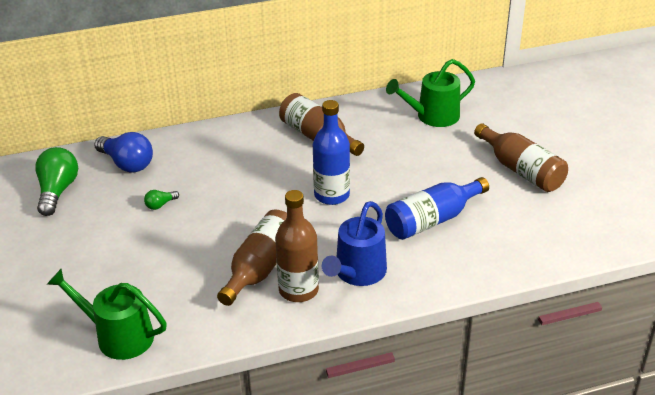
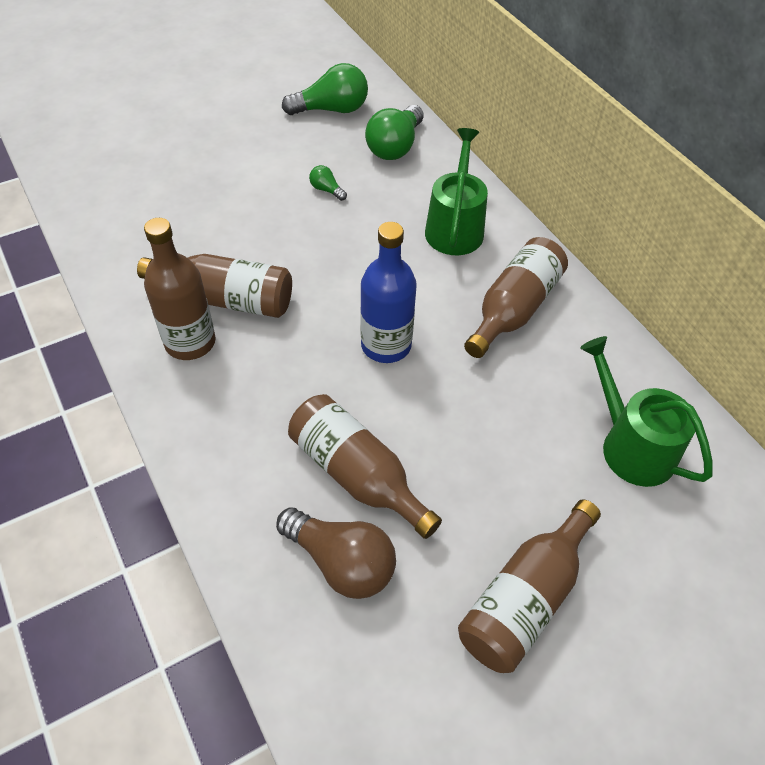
camera: 75 degrees right, 15 degrees up
(118, 336) = (109, 208): green watering can -> green watering can (455, 228)
(127, 164) = (395, 147): blue light bulb -> green light bulb
(358, 273) = (229, 398): blue watering can -> none
(432, 220) = (357, 474): blue bottle -> brown bottle
(492, 233) = (341, 562): none -> brown light bulb

